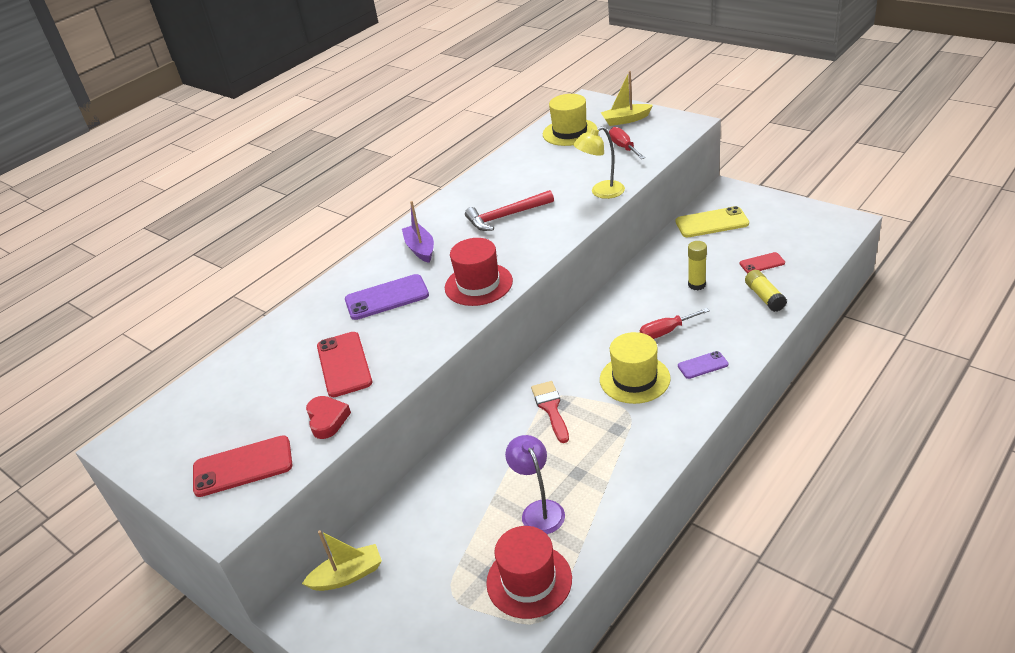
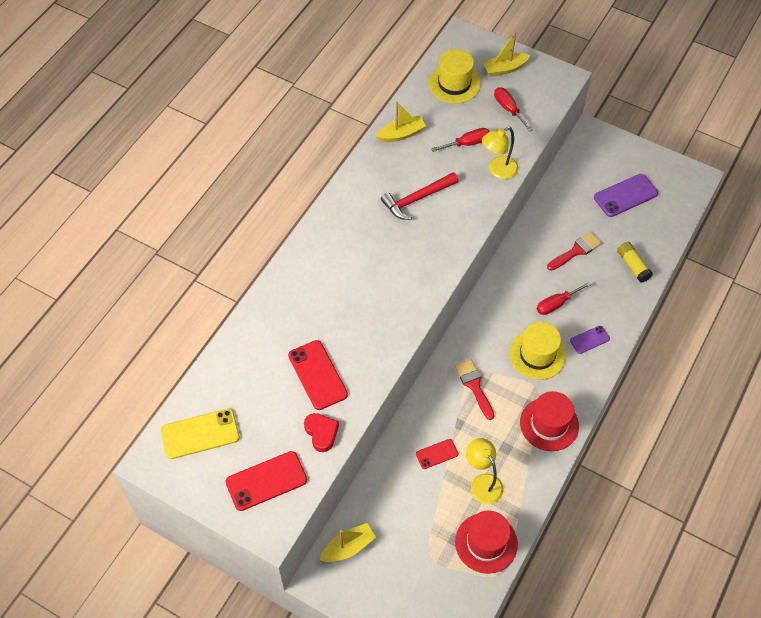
camera: 15 degrees left, 20 degrees up
(387, 297) = (333, 299): purple phone -> purple phone (625, 195)
(420, 249) = (347, 239): purple boat -> none
(478, 284) = (411, 284): red hat -> red hat (549, 424)
(504, 169) = (401, 134): none -> yellow boat
(539, 510) = (482, 482): purple lamp -> yellow lamp
(573, 173) = (467, 143): none -> red screwdriver
(696, 285) = (576, 251): yellow glue stick -> red brush
(711, 223) = (582, 176): yellow phone -> yellow phone (200, 434)
(762, 263) = (628, 226): red phone -> red phone (437, 454)

